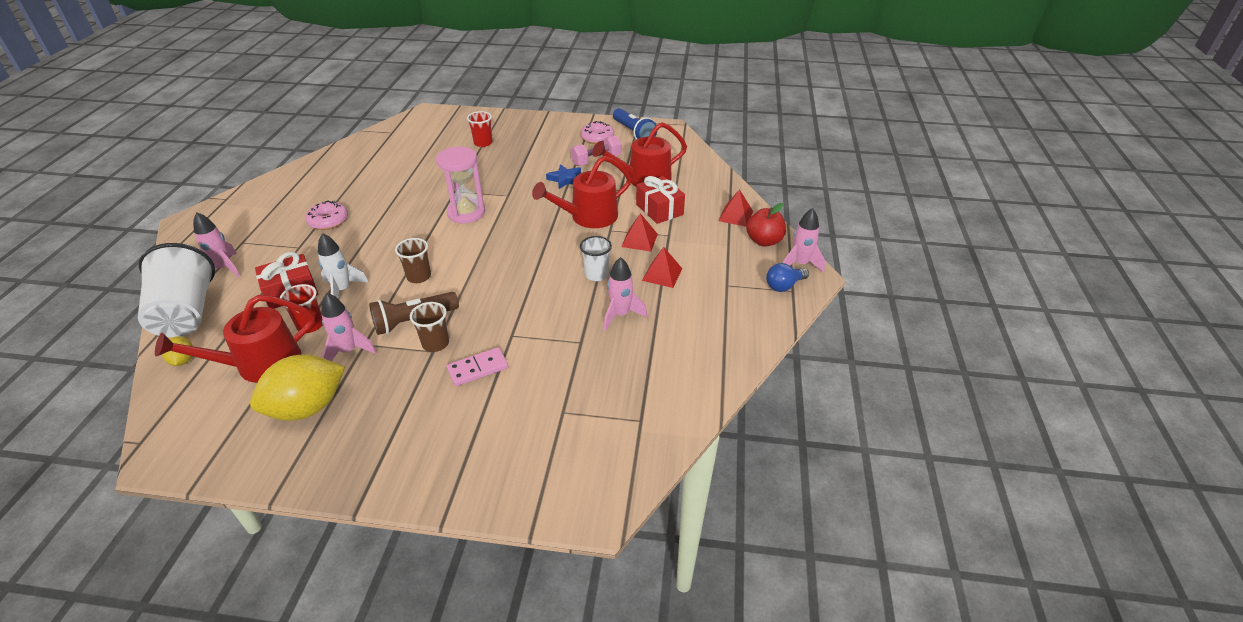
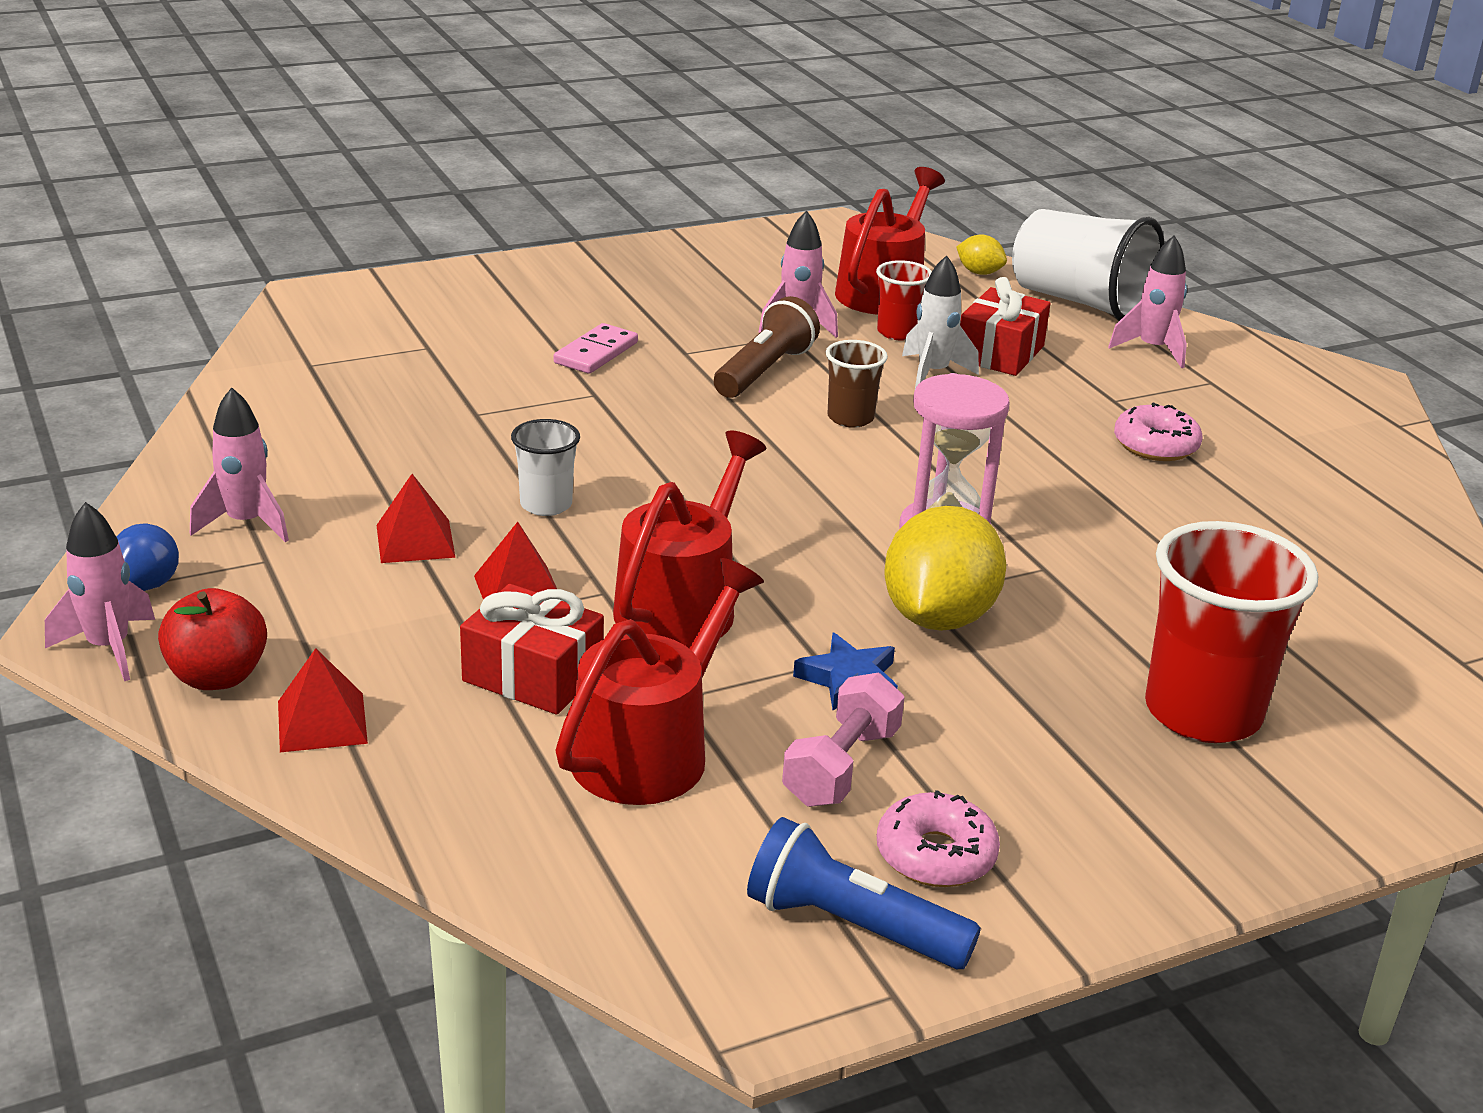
camera: 145 degrees right, 10 degrees down
(307, 407) = (756, 279): yellow lemon -> yellow lemon (938, 617)
(435, 343) = (693, 359): brown cup -> none
(483, 143) = (1202, 713): red cup -> red cup, size x1.96
(620, 315) = (442, 461): pink rocket -> pink rocket (246, 523)

